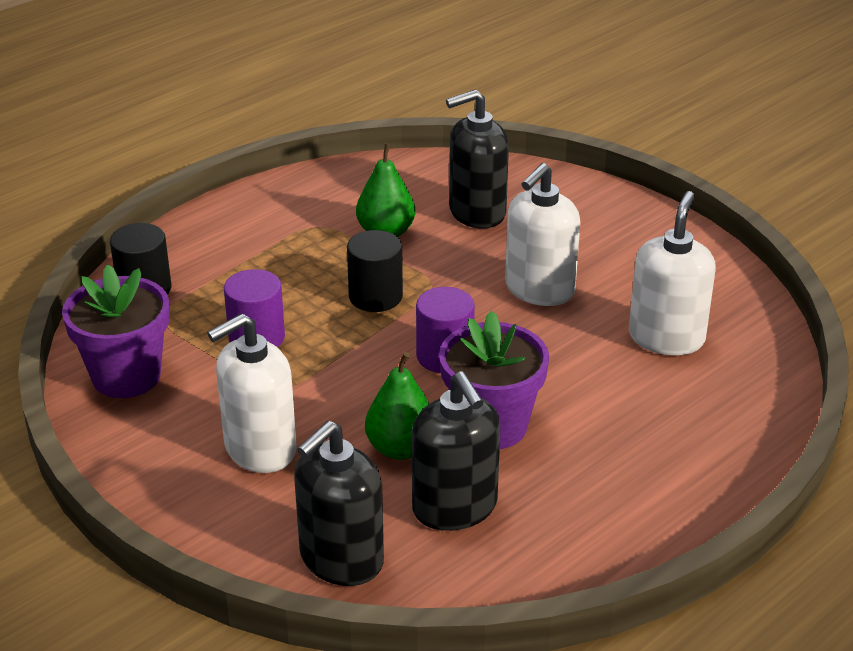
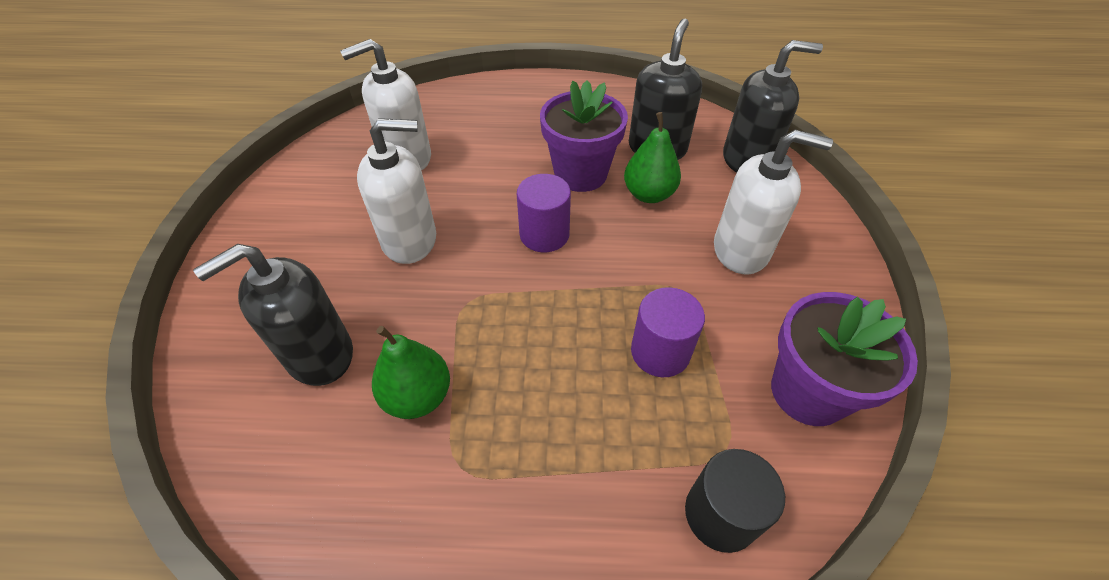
camera: 135 degrees left, 15 degrees up
(375, 296) = (522, 323): black cylinder -> none
(476, 212) = (319, 355): black soap dispenser -> black soap dispenser turned 120 degrees clockwise

